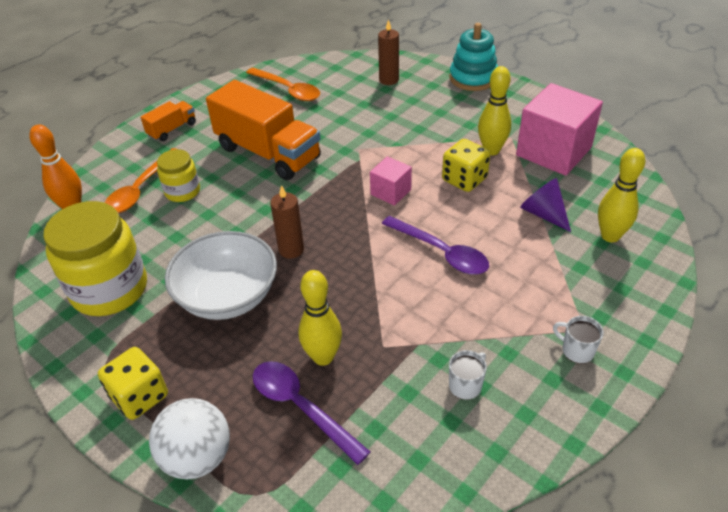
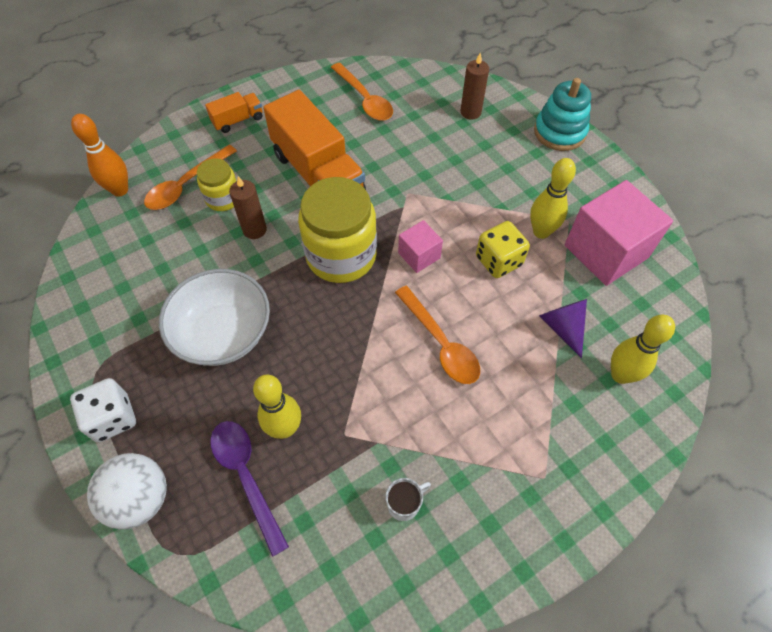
camera: 15 degrees right, 15 degrees up
(109, 289) = (123, 293): yellow jar -> yellow jar (341, 255)
(140, 396) = (113, 418): yellow dice -> white dice
(291, 249) = (299, 297): brown candle -> brown candle (254, 230)
(441, 252) = (440, 343): purple spoon -> orange spoon
(576, 350) = (527, 500): white mug -> none

